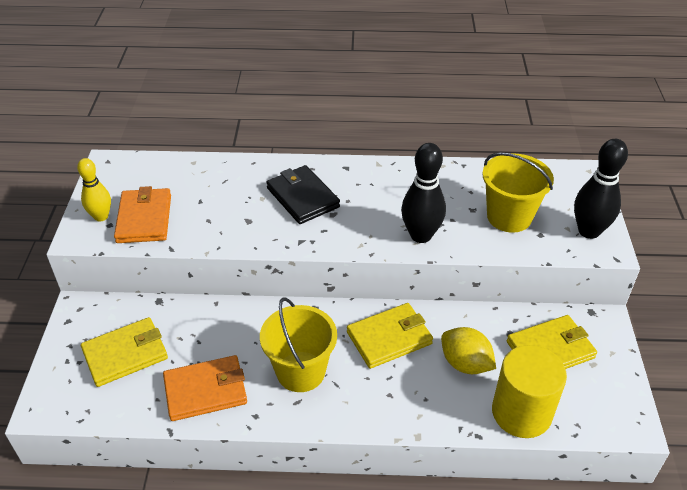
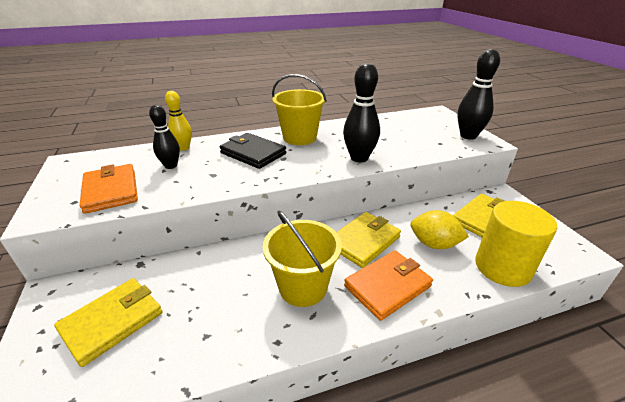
camera: 20 degrees left, 10 degrees down
(101, 216) = (64, 197): yellow bowling pin -> yellow bowling pin (183, 148)
(205, 390) = (214, 332): orange wallet -> orange wallet (388, 286)
(209, 196) = (171, 166): none -> black bowling pin
(509, 217) = (411, 138): yellow bucket -> yellow bucket (299, 137)

